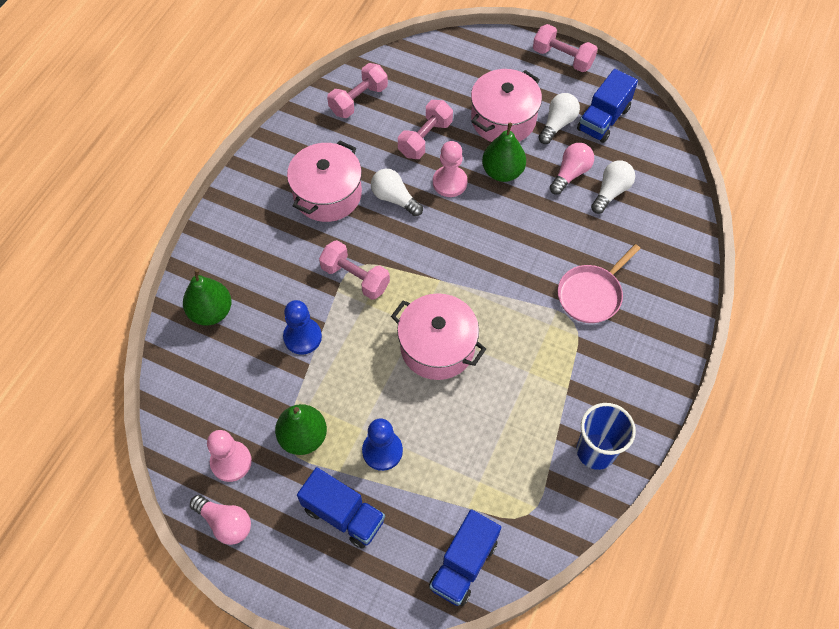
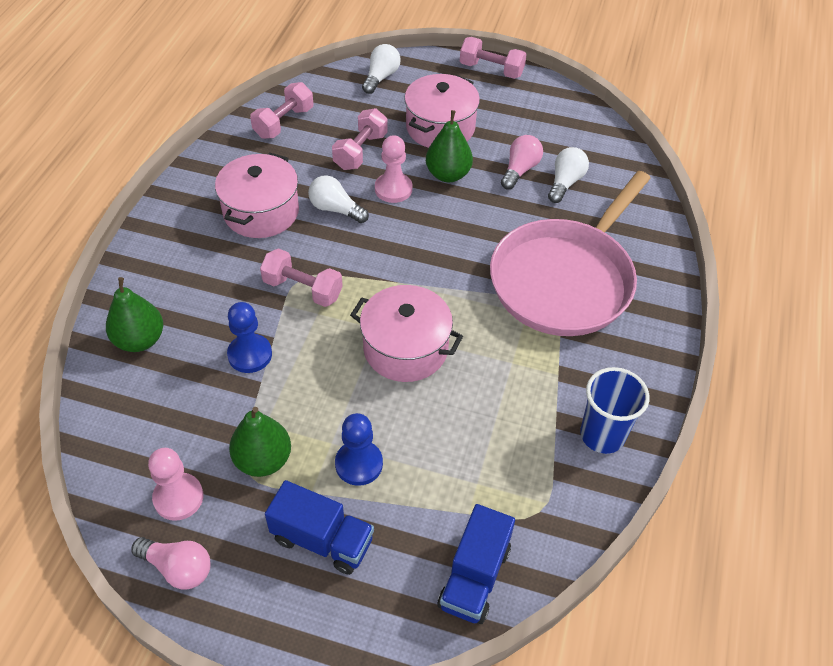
camera: 10 degrees left, 10 degrees down
(557, 124) = (497, 127): white light bulb -> white light bulb (381, 77)
(591, 294) = (565, 280): pink pan -> pink pan, size x2.02
(603, 119) = (543, 119): blue truck -> none

